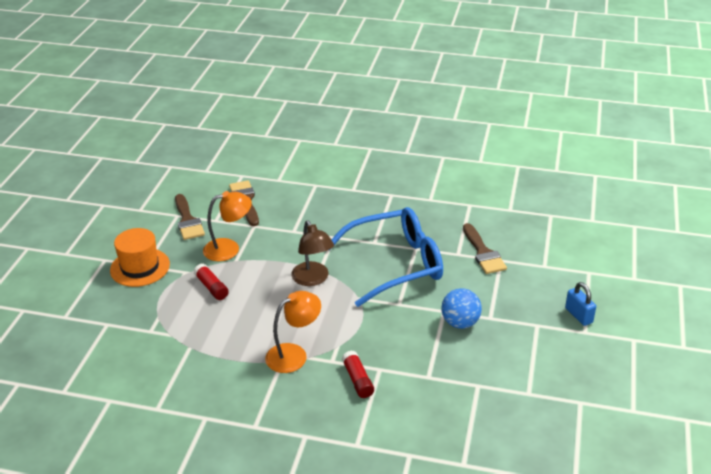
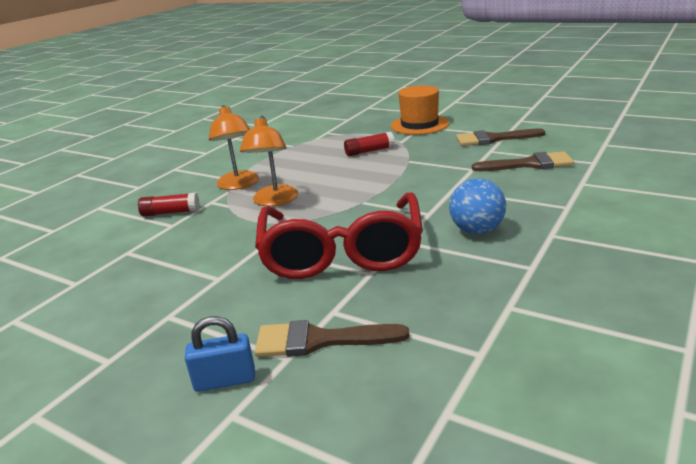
camera: 110 degrees right, 10 degrees down
(229, 248) = (431, 157): orange lamp -> orange lamp (274, 201)
(313, 279) = (348, 197): brown lamp -> none
(395, 264) = (342, 252): blue glasses -> red glasses
(460, 323) = (184, 287): blue ball -> blue ball (477, 230)
(578, 315) = (73, 421): blue padlock -> blue padlock (225, 380)

